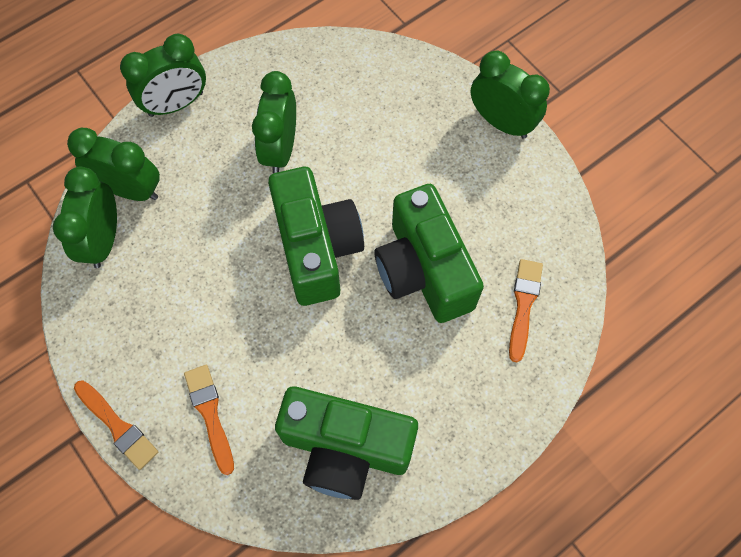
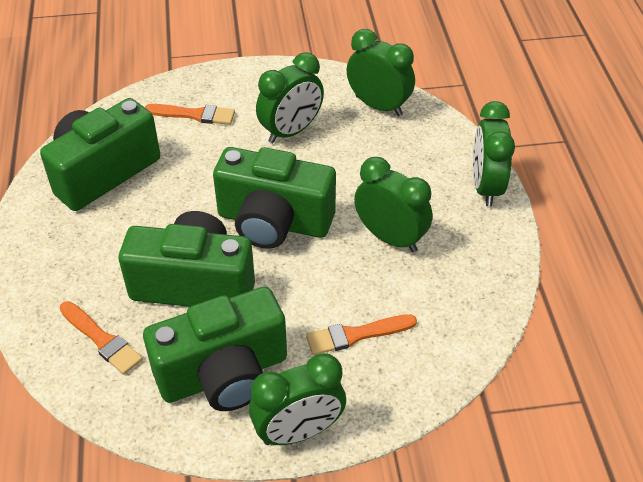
camera: 120 degrees right, 20 degrees down
(118, 426) = (227, 71): orange brush -> orange brush (356, 335)
(130, 189) = (414, 133): green clock -> green clock (291, 131)
(491, 196) = (224, 374): none -> green camera

